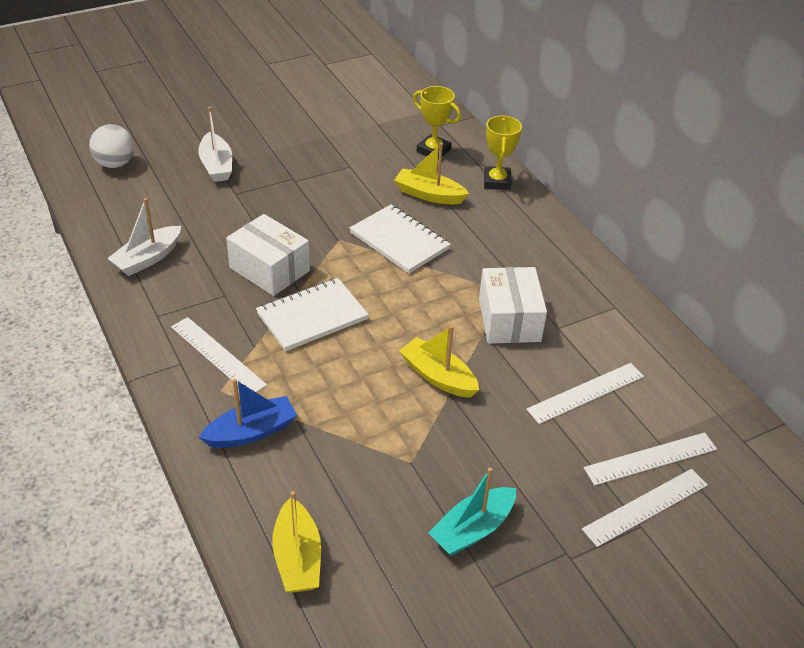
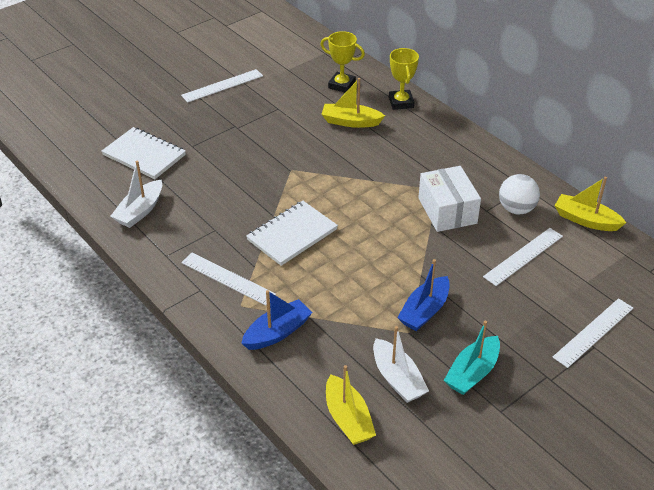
camera: 10 degrees left, 0 degrees up
(115, 164) = (80, 137): white ball -> white ball (516, 209)
(216, 166) = (167, 125): white boat -> white boat (397, 379)
(269, 269) = (244, 203): white box -> none
(399, 241) = (340, 163): white notebook -> white notebook (144, 155)
(438, 376) = (407, 264): yellow boat -> yellow boat (585, 220)
(439, 439) = (424, 311): none -> blue boat
(651, 459) = (586, 296): white ruler -> white ruler (222, 86)

